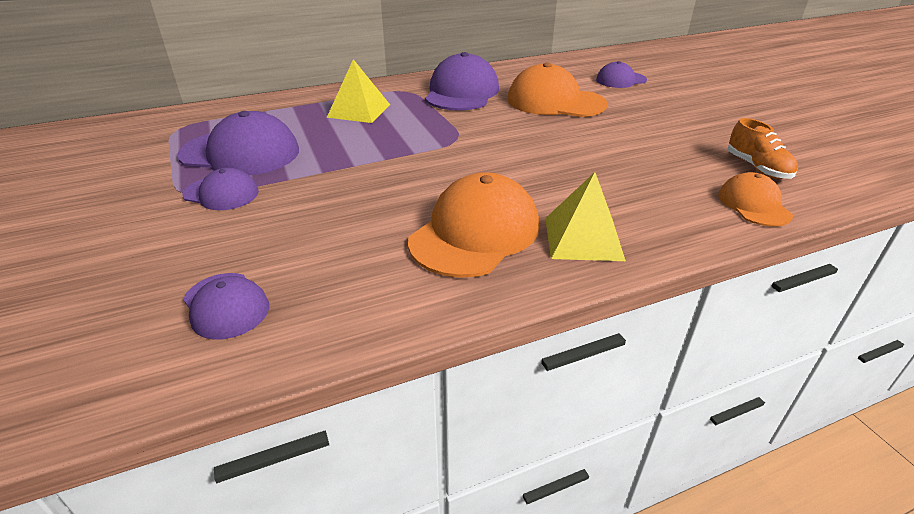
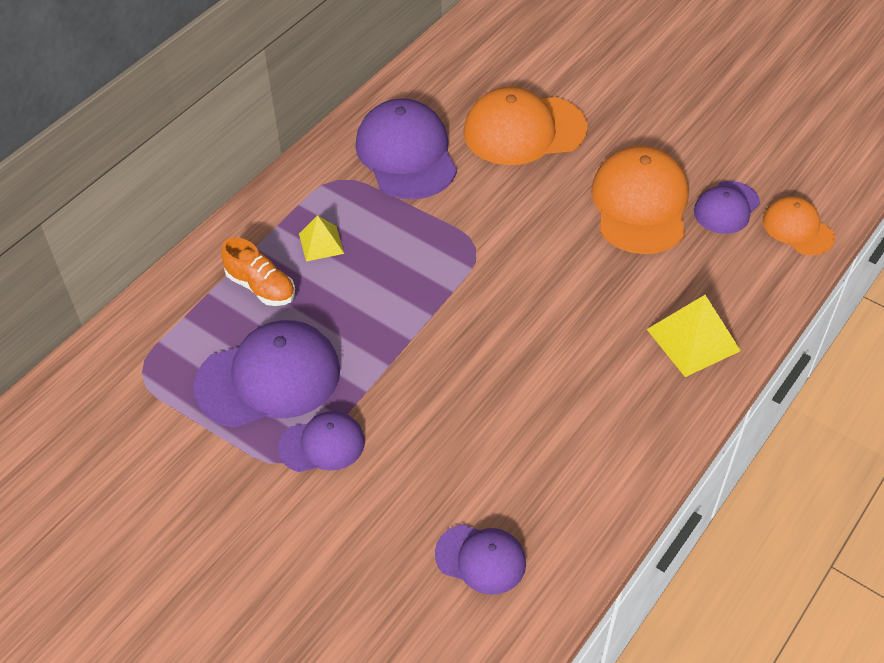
camera: 30 degrees left, 15 degrees up
(359, 110) = (321, 243): yellow pyramid -> yellow pyramid, size x0.62
(475, 233) = (604, 377): orange cap -> orange cap (640, 204)
(621, 80) = (563, 52): purple cap -> purple cap (726, 208)
(757, 168) = (776, 170): orange shoe -> orange shoe (261, 287)

